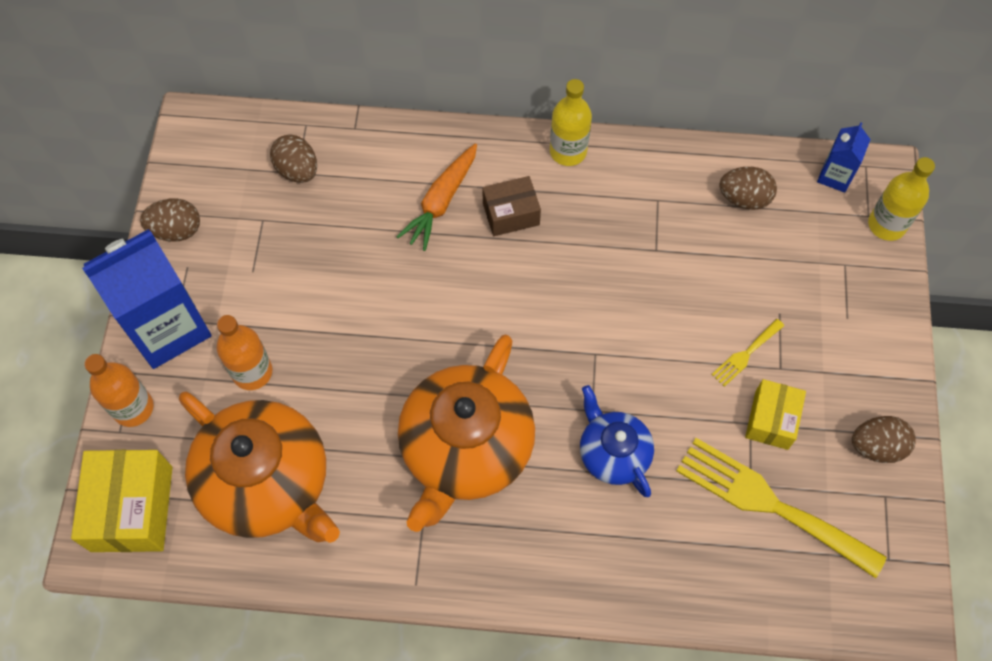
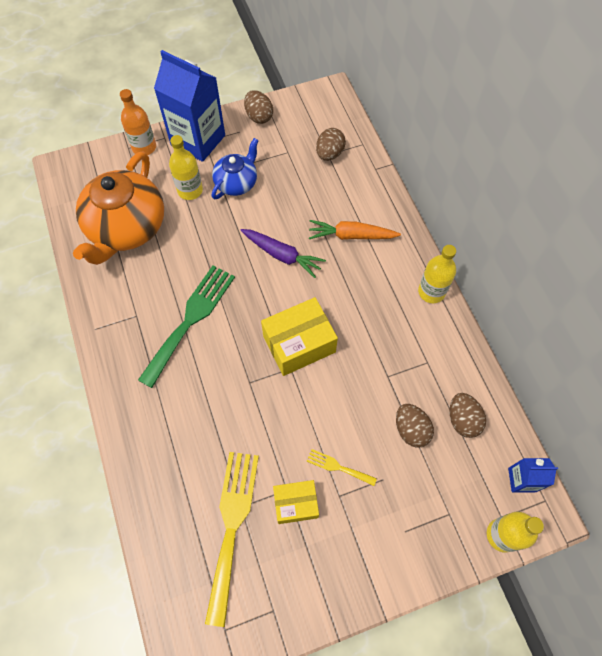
camera: 65 degrees right, 0 degrees up
(132, 508) = (87, 173): yellow box -> yellow box (299, 344)
(252, 372) = (190, 190): orange bottle -> yellow bottle
(426, 296) = (282, 255): none -> purple carrot
(465, 449) = (190, 320): orange teapot -> green fork
(511, 214) = (365, 277): brown box -> none
(613, 453) = (225, 407): blue teapot -> blue teapot (237, 182)
(876, 447) = (309, 590): brown egg -> brown egg (411, 430)

